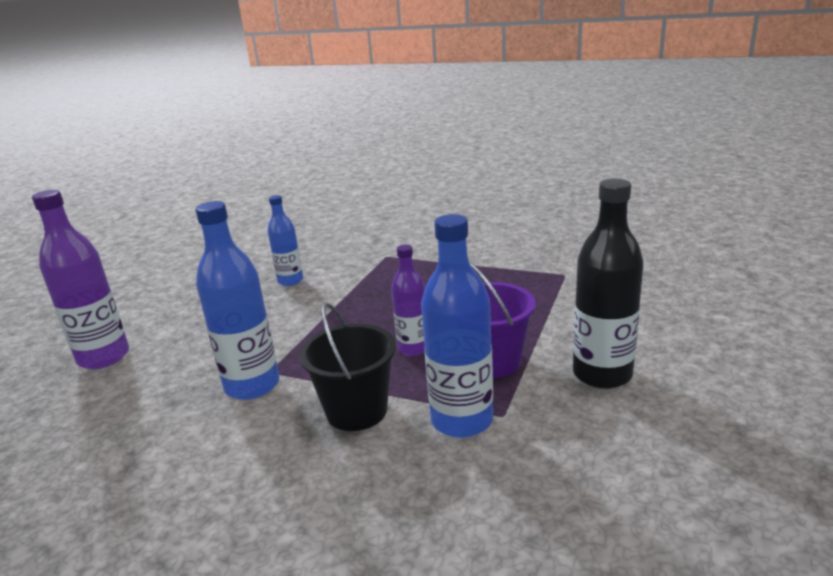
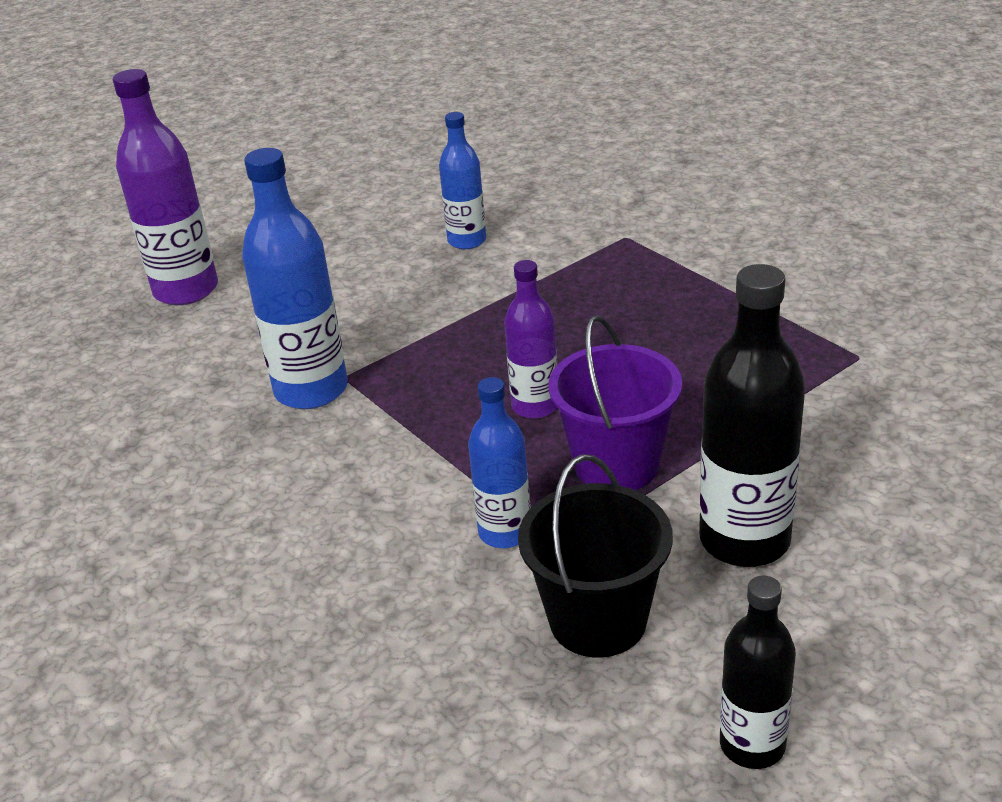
camera: 30 degrees right, 10 degrees up
(356, 411) = (397, 470): black bucket -> black bucket (598, 620)
(462, 420) = (505, 532): blue bottle -> blue bottle, size x0.61
(725, 477) = (752, 745): none -> black bottle

